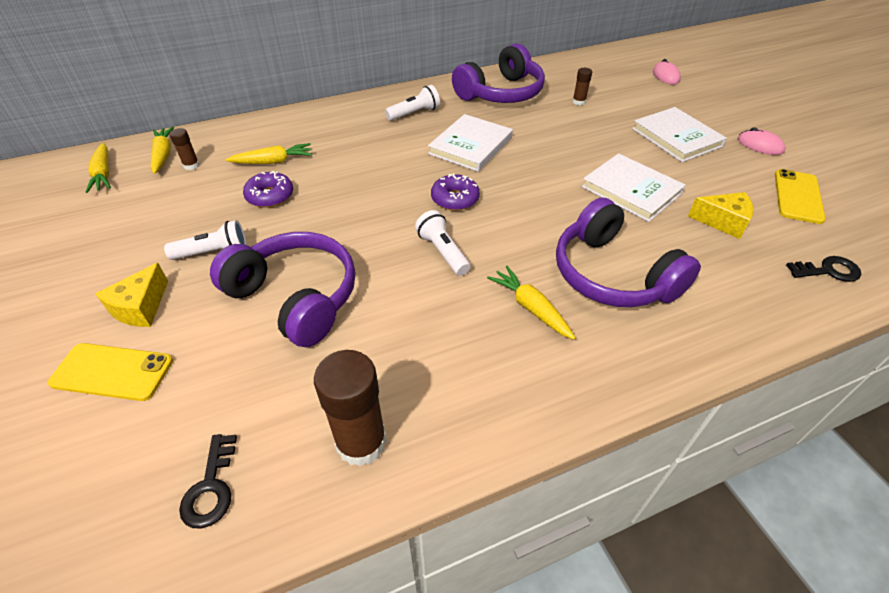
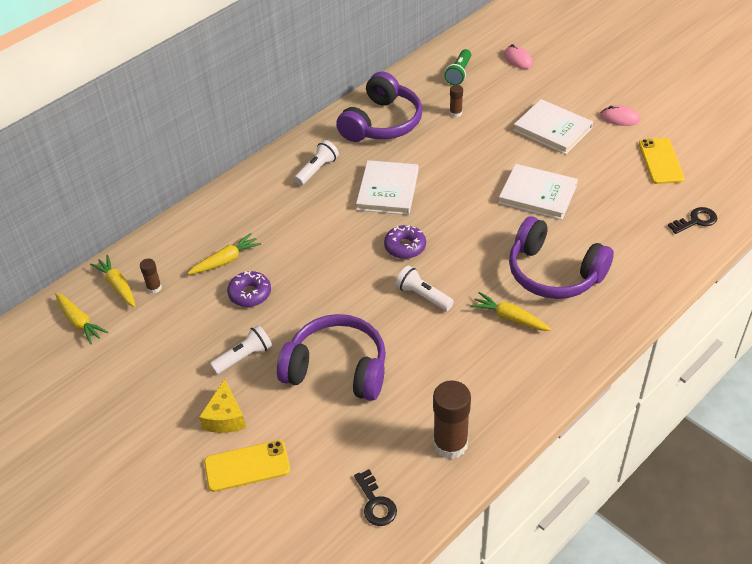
camera: 20 degrees left, 0 degrees up
(599, 74) = (459, 73): none -> green flashlight
(723, 222) = (614, 202): yellow cheese -> none

